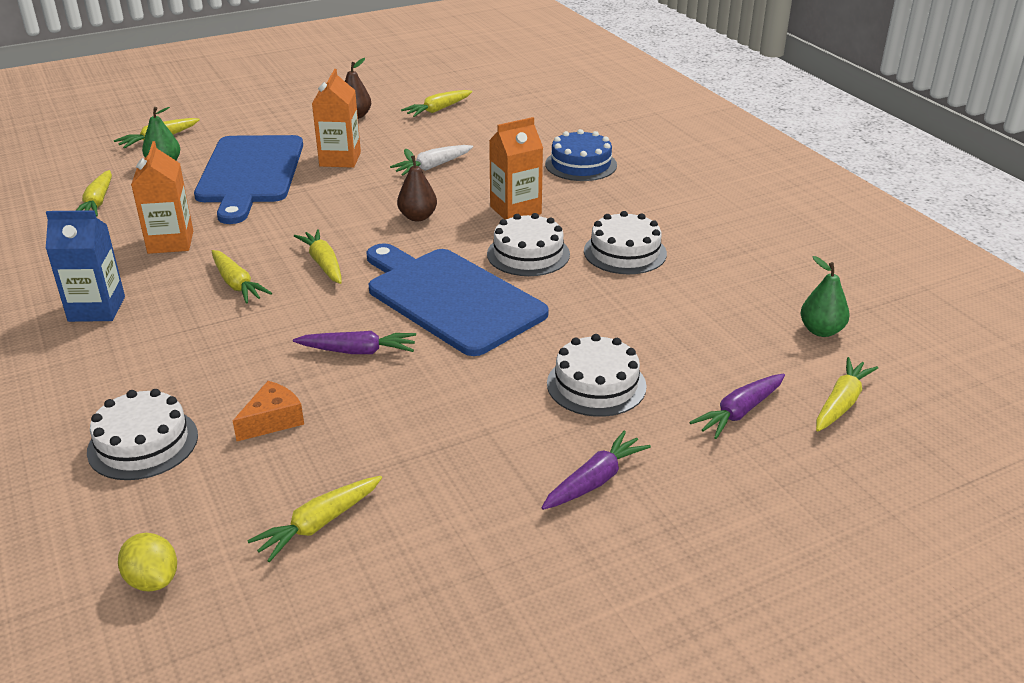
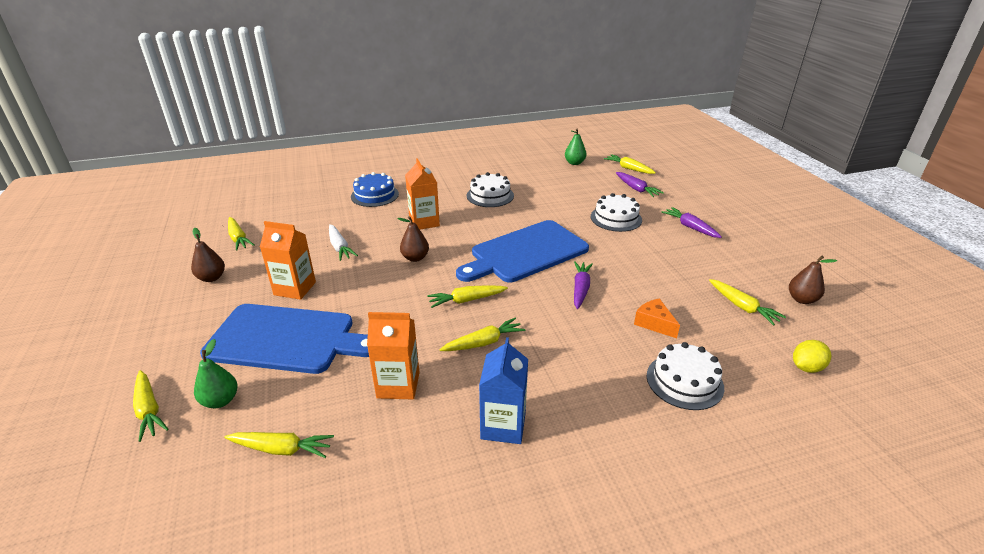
camera: 80 degrees left, 0 degrees up
(347, 613) = (801, 299): none -> brown pear
(528, 254) = (481, 223): white cake -> none

